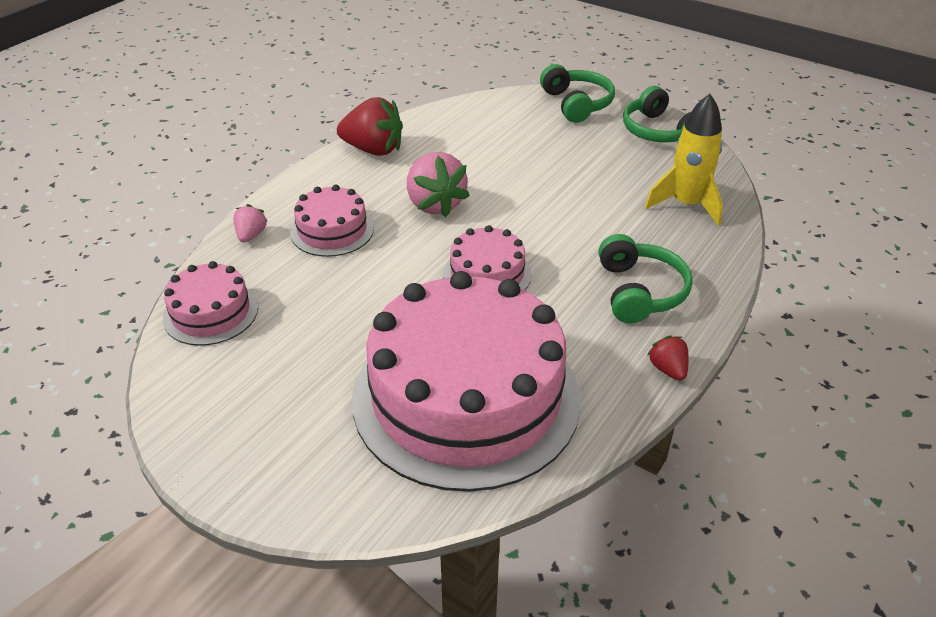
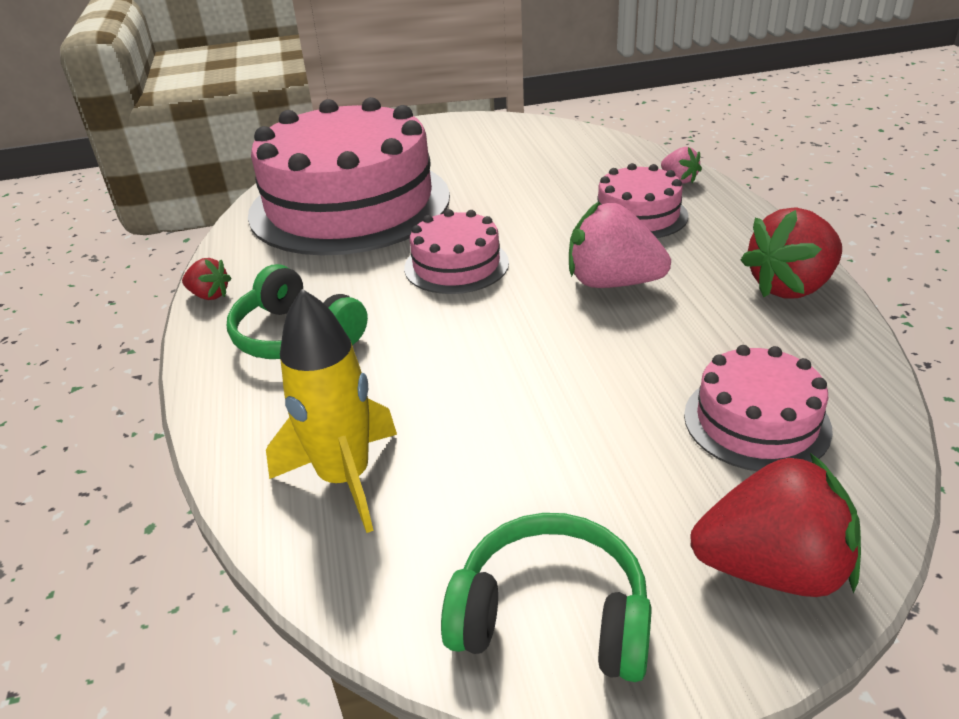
camera: 135 degrees right, 5 degrees down
(211, 312) = (588, 146): pink cake -> pink cake (756, 421)
(576, 104) = (772, 568): green headphones -> red strawberry

